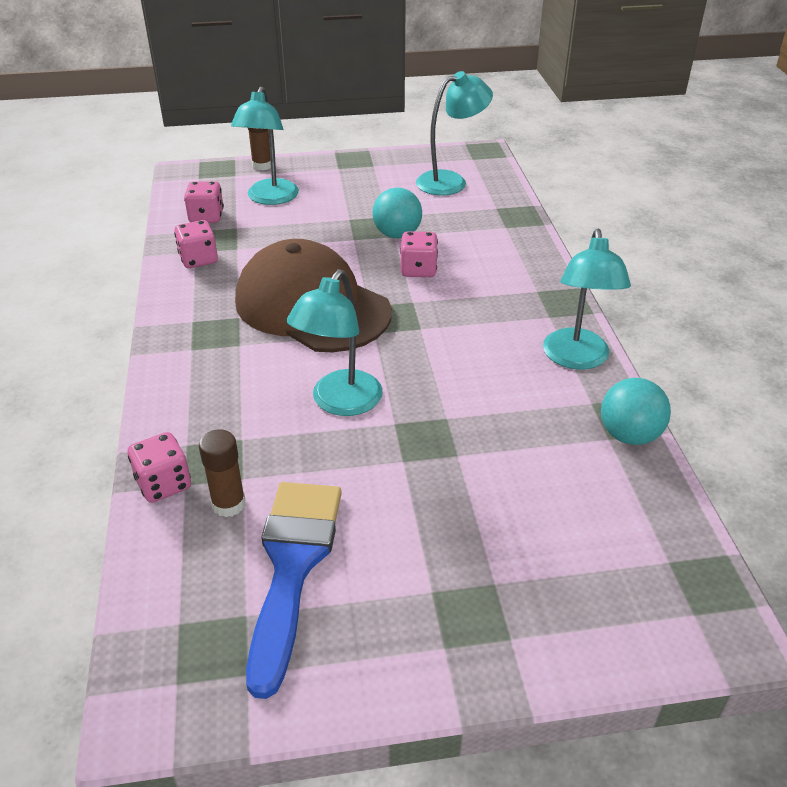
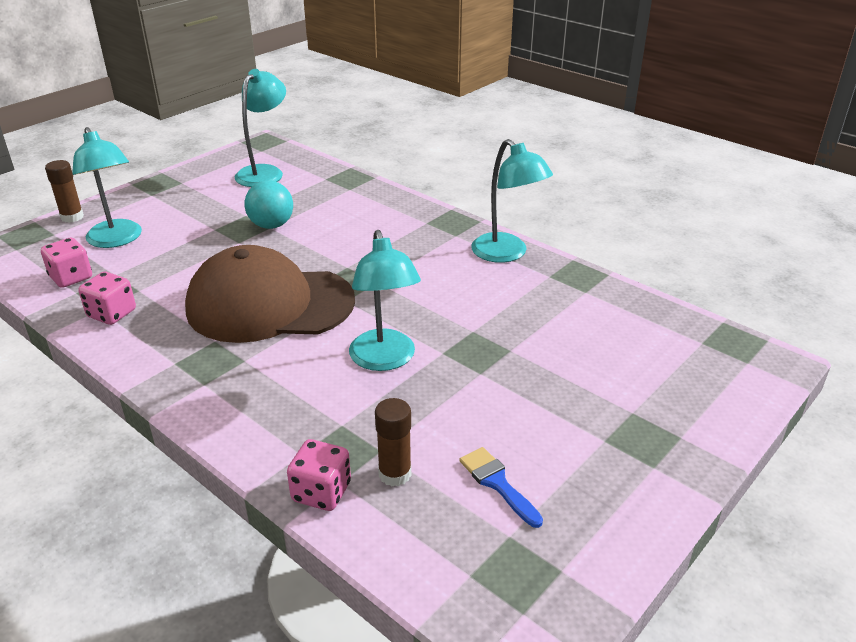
camera: 40 degrees left, 5 degrees down
(293, 565) = (497, 483): blue brush -> blue brush, size x0.49
(418, 270) = (322, 243): pink dice -> none
(629, 435) = (594, 284): turquoise ball -> none

